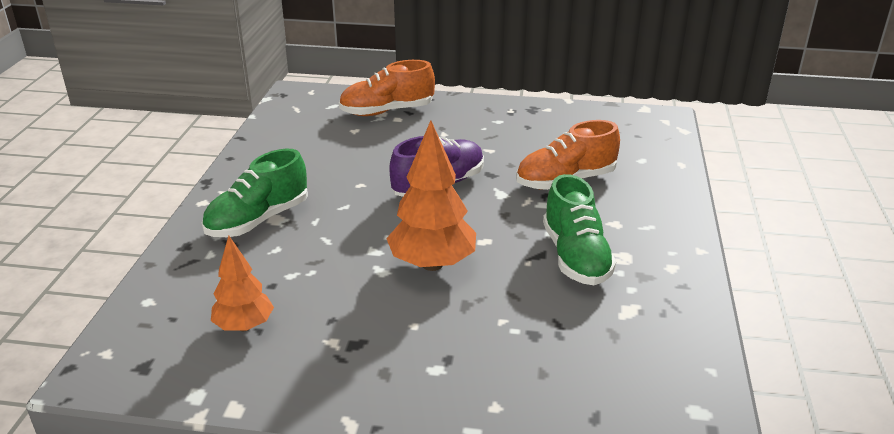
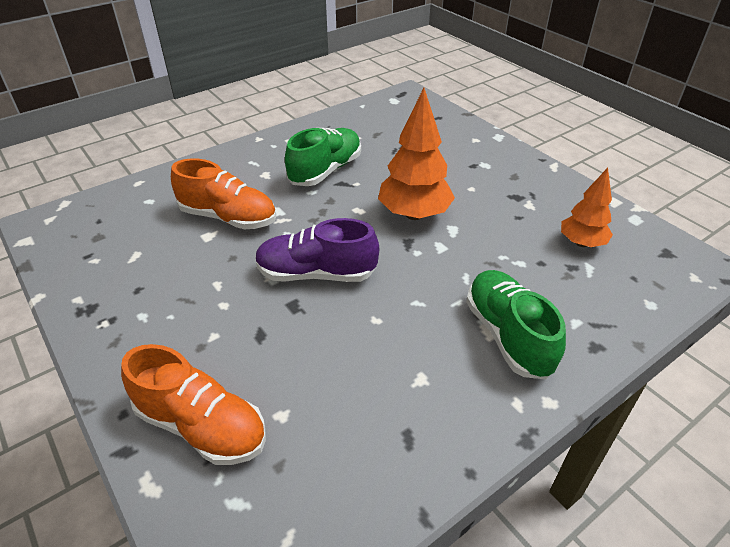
camera: 135 degrees left, 10 degrees up
(258, 220) = (508, 335): green shoe -> green shoe turned 105 degrees counterclockwise

